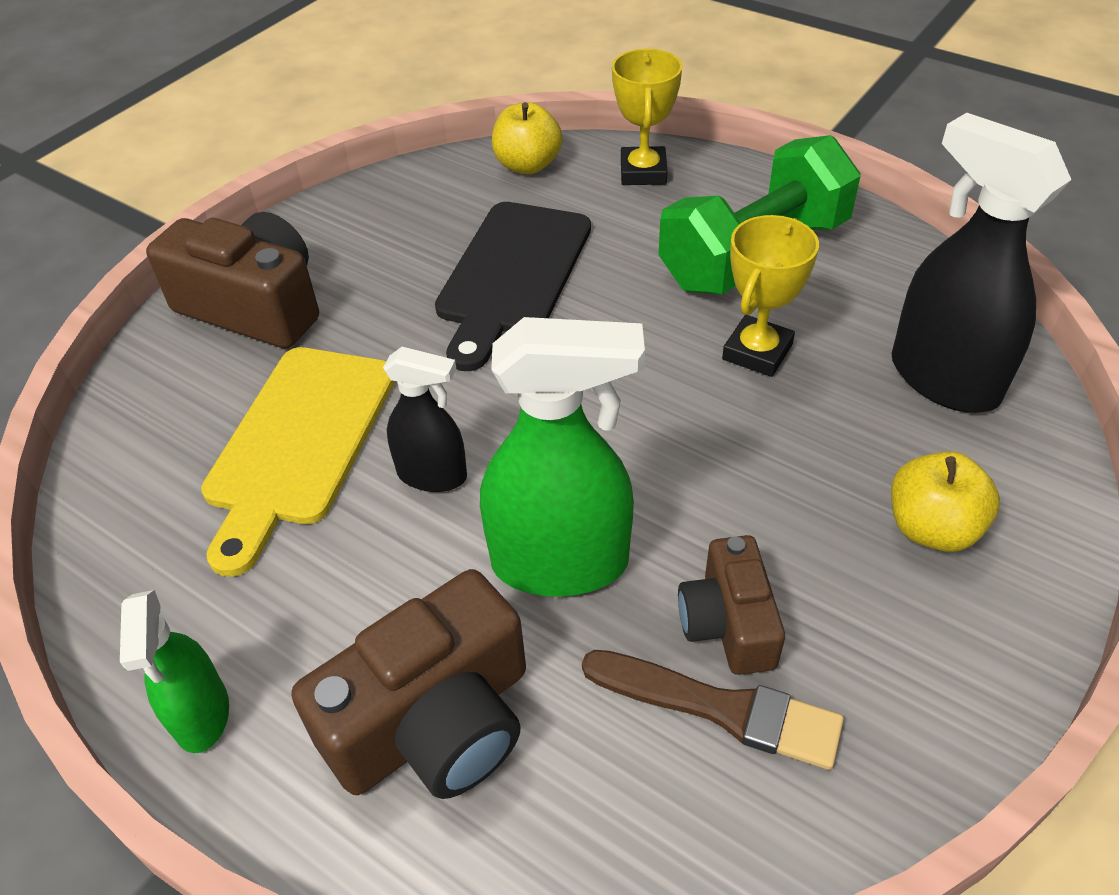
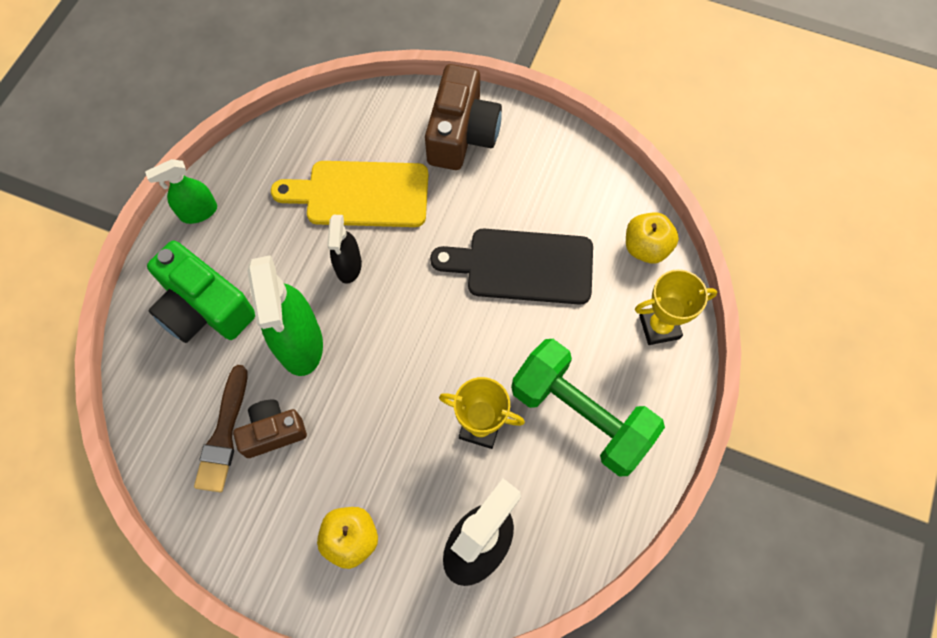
camera: 75 degrees right, 20 degrees up
(434, 722) = (204, 308): brown camera -> green camera

